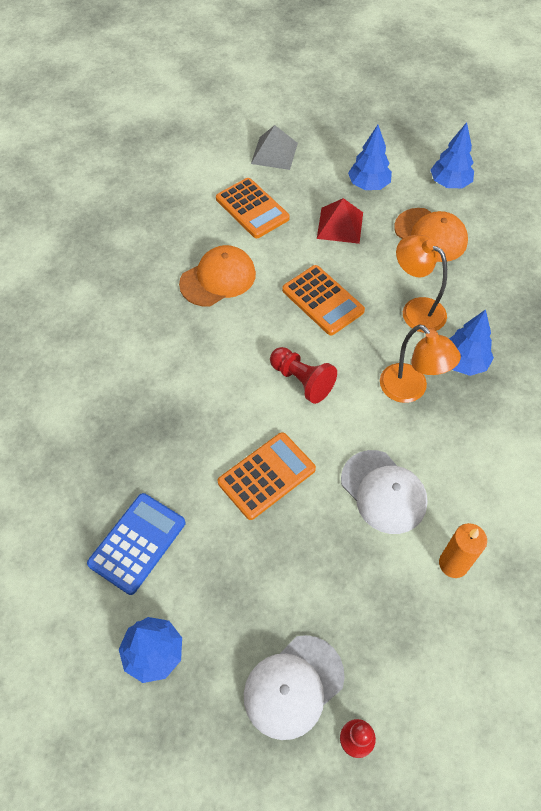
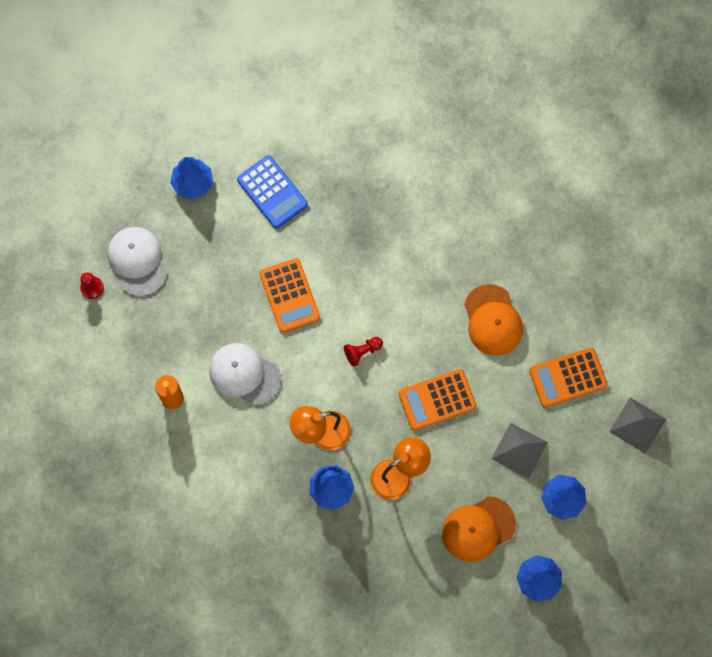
camera: 110 degrees right, 15 degrees up
(302, 381) = (362, 352): red pawn -> red pawn, size x0.66
(340, 225) = (519, 450): red pyramid -> grey pyramid
(383, 492) = (244, 374): white cap -> white cap turned 45 degrees clockwise

